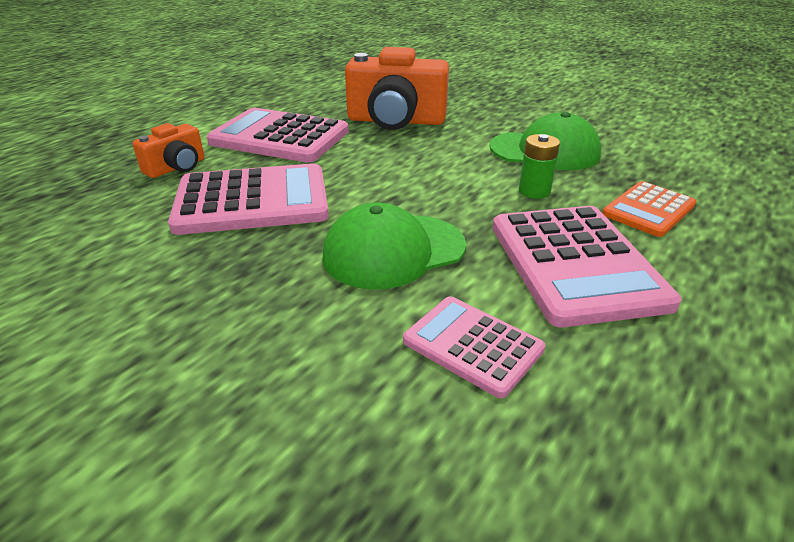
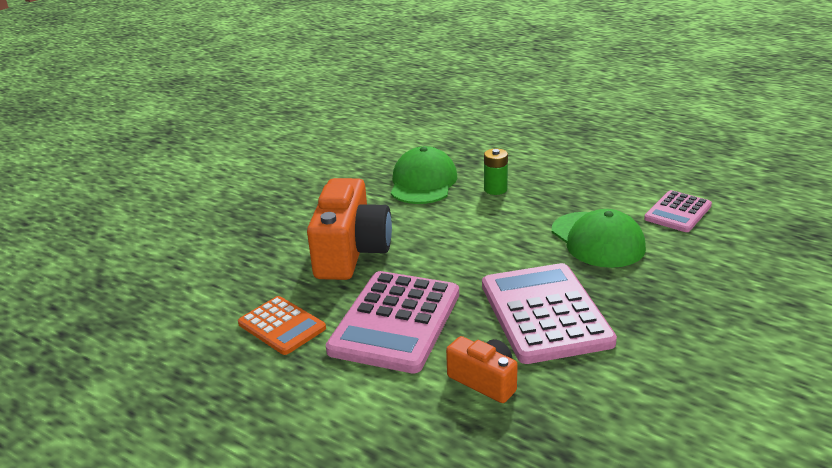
camera: 90 degrees left, 5 degrees down
(575, 264) = (586, 181): pink calculator -> none
(648, 210) = (512, 155): orange calculator -> orange calculator (282, 326)

